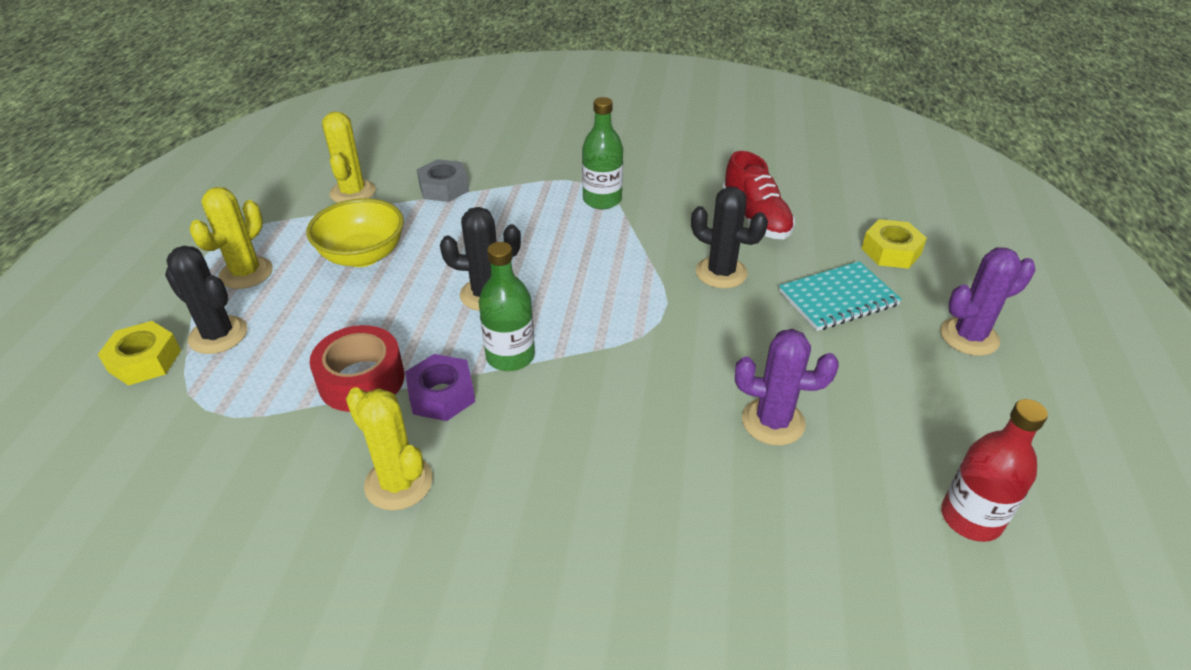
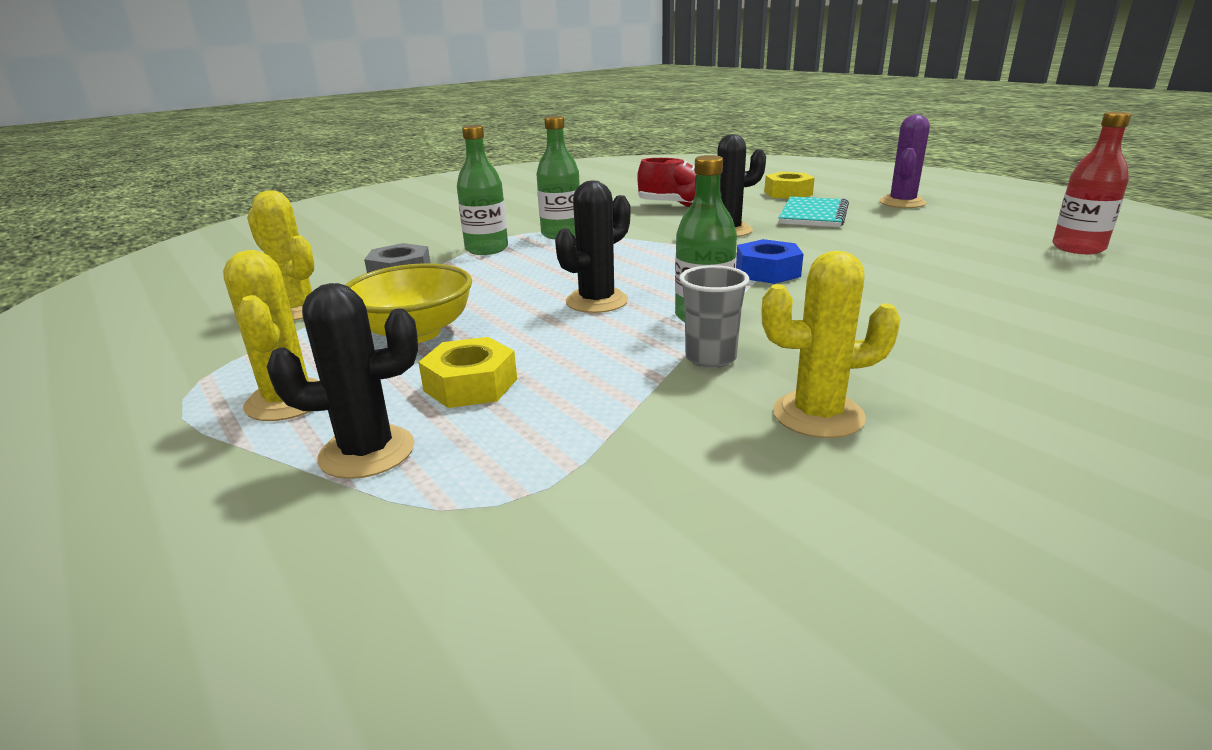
camera: 45 degrees left, 15 degrees down
(144, 361) = (300, 526): yellow nut -> yellow nut (470, 385)
(361, 380) = (619, 389): red tape -> none
(441, 395) = (710, 358): purple nut -> grey cup
(529, 189) = (486, 249): none -> green bottle
(641, 343) = (767, 272): none -> blue nut
(773, 422) = (921, 263): purple cactus -> none

